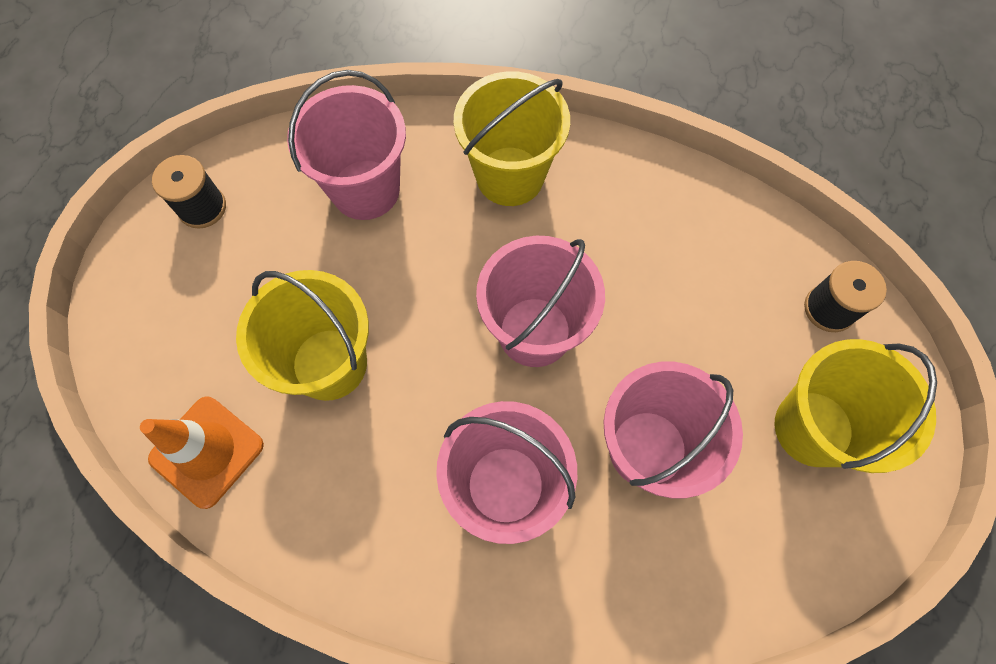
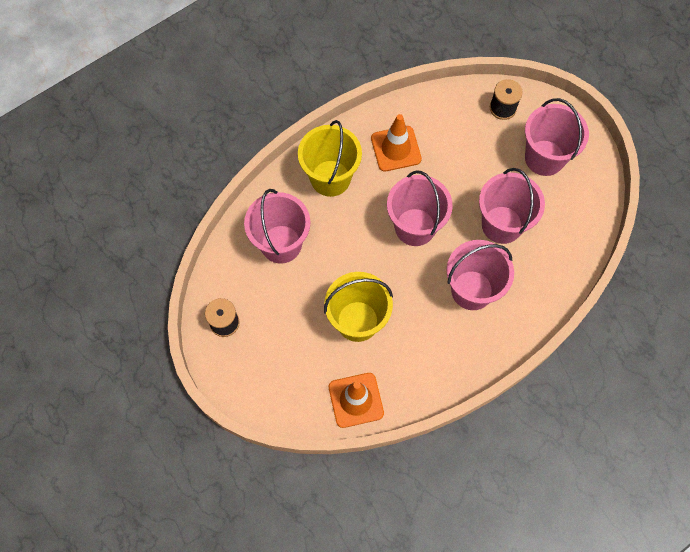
camera: 50 degrees left, 0 degrees up
(627, 220) = (396, 149): none -> orange traffic cone
(813, 428) = (544, 158): yellow bucket -> pink bucket

